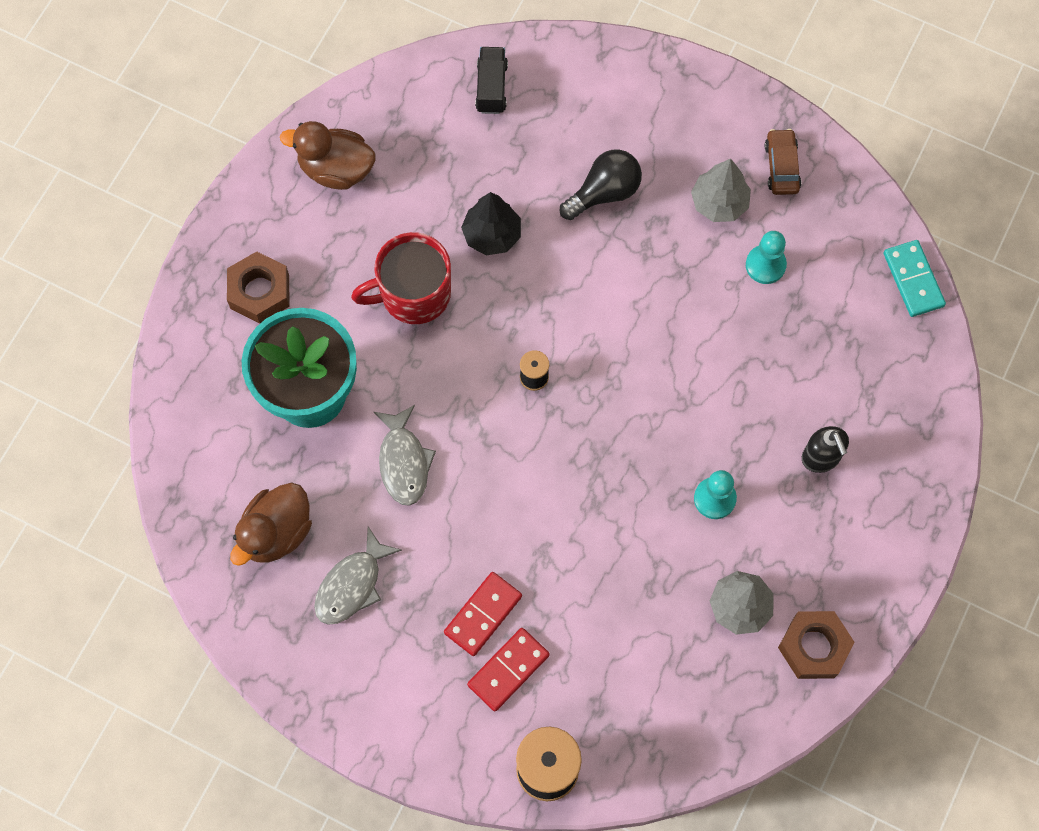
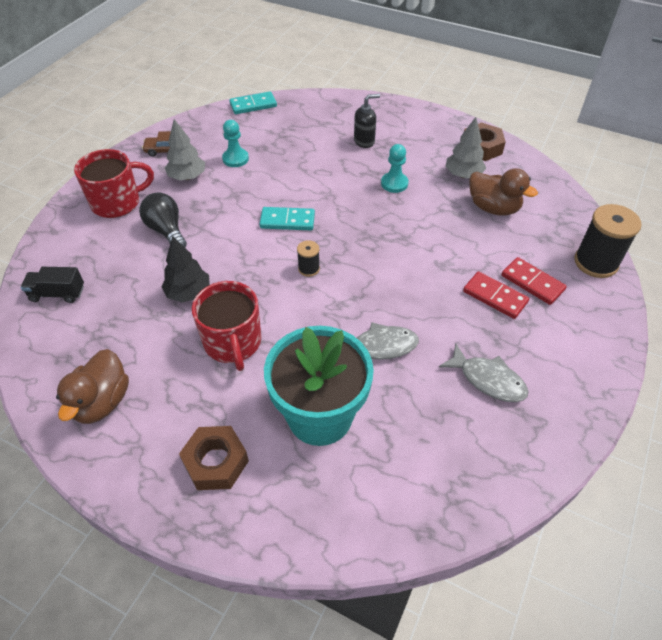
camera: 90 degrees left, 20 degrees down
(276, 532) = (451, 438): brown duck -> brown duck (493, 208)
(626, 346) = (287, 221): none -> turquoise domino
(660, 120) = (117, 202): none -> red mug

